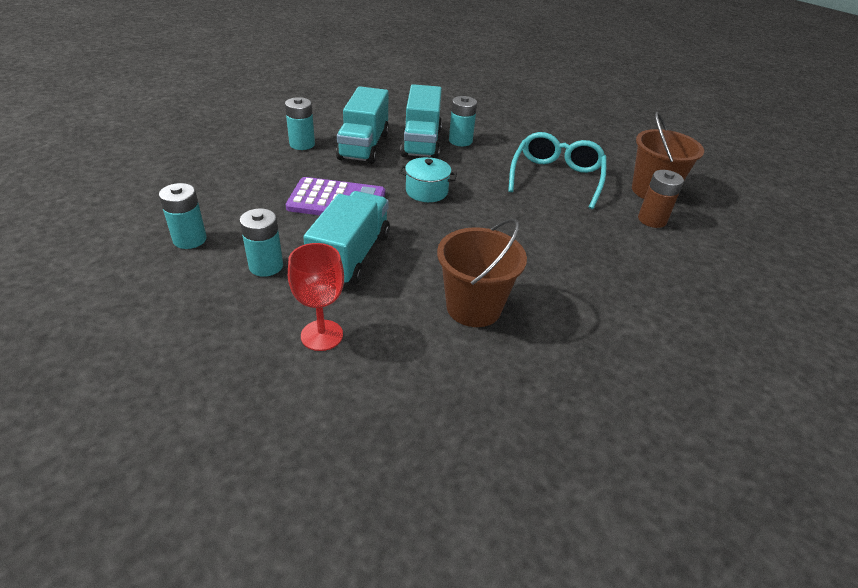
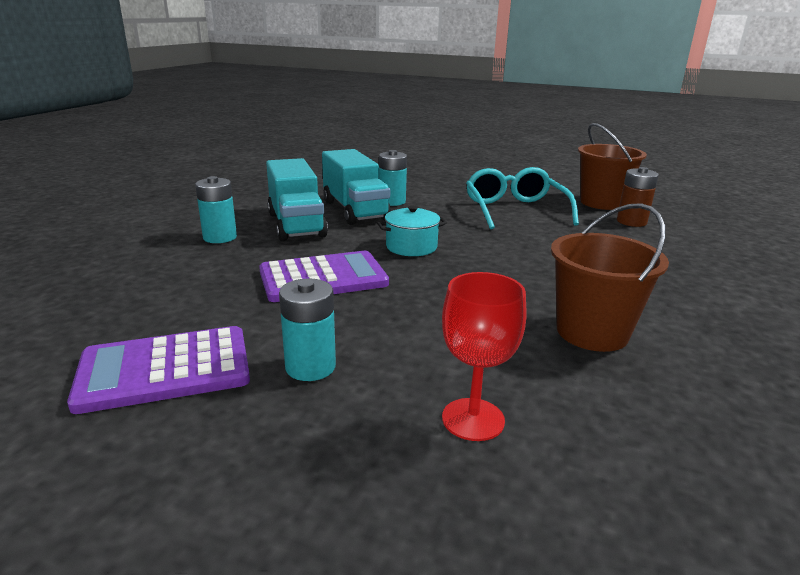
camera: 25 degrees left, 15 degrees down
(190, 239) = (165, 369): turquoise battery -> purple calculator
(351, 256) = (404, 325): turquoise truck -> none

